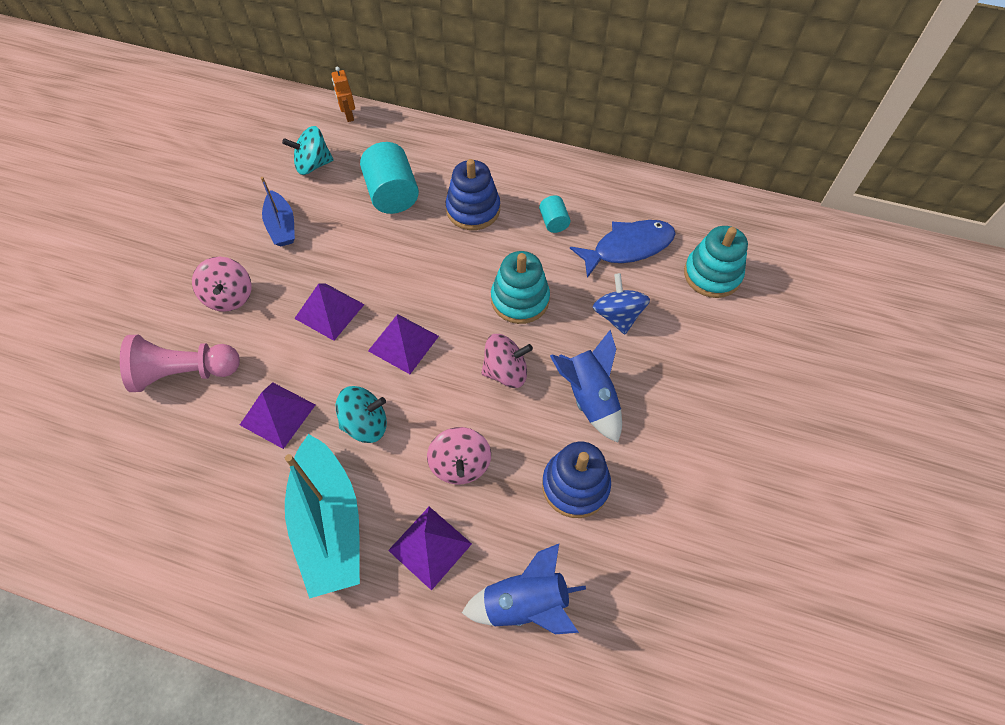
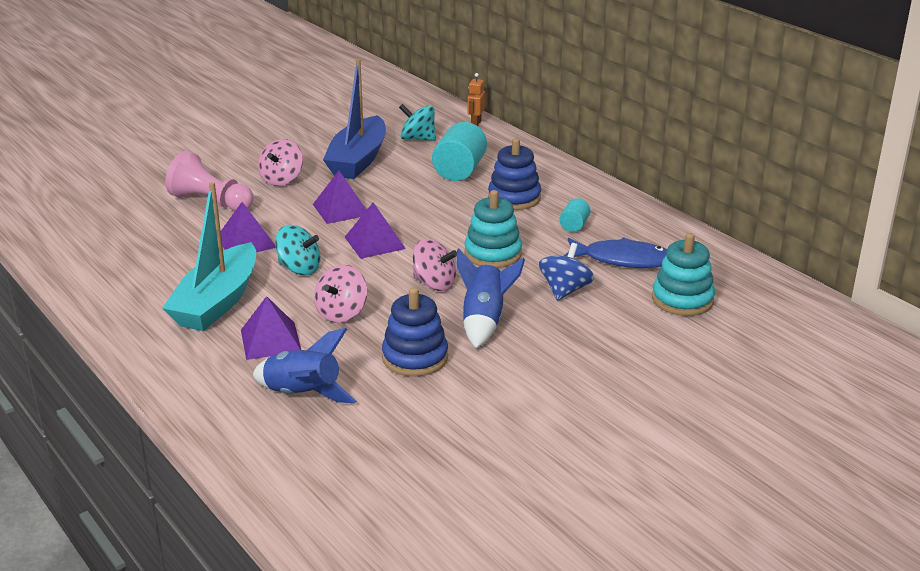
camera: 35 degrees right, 30 degrees down
(282, 226) = (358, 160): blue boat -> blue boat, size x1.84

